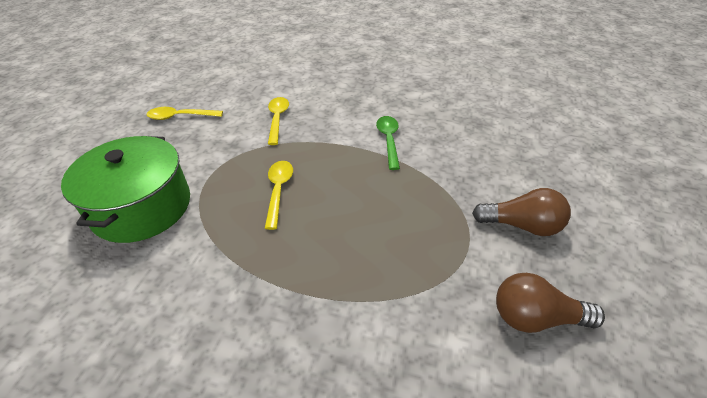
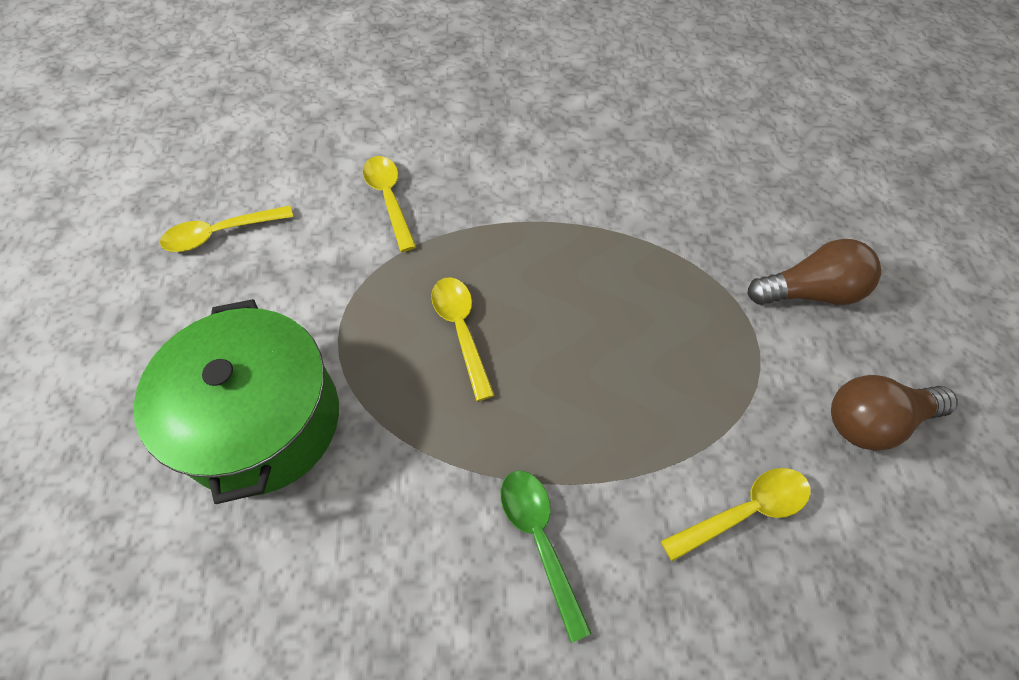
camera: 20 degrees left, 15 degrees up
(389, 140) = (578, 197): green spoon -> green spoon (540, 540)
(406, 345) = (744, 511): none -> yellow spoon

